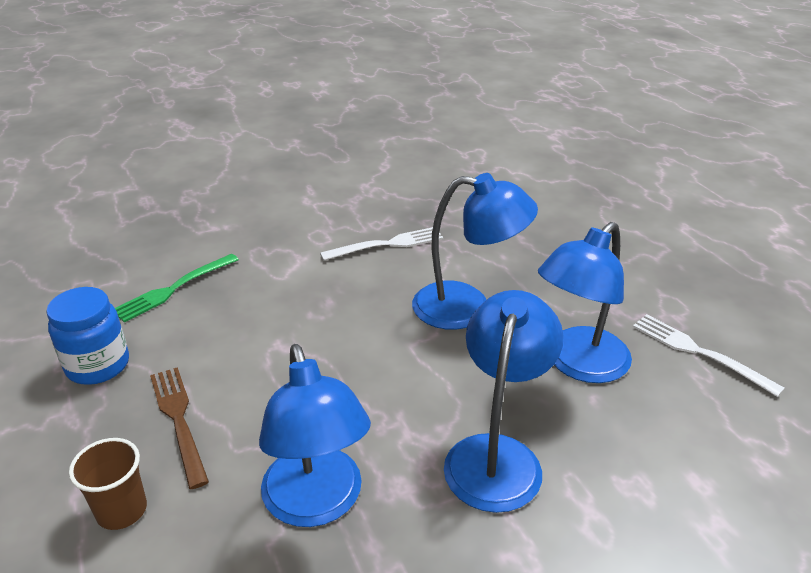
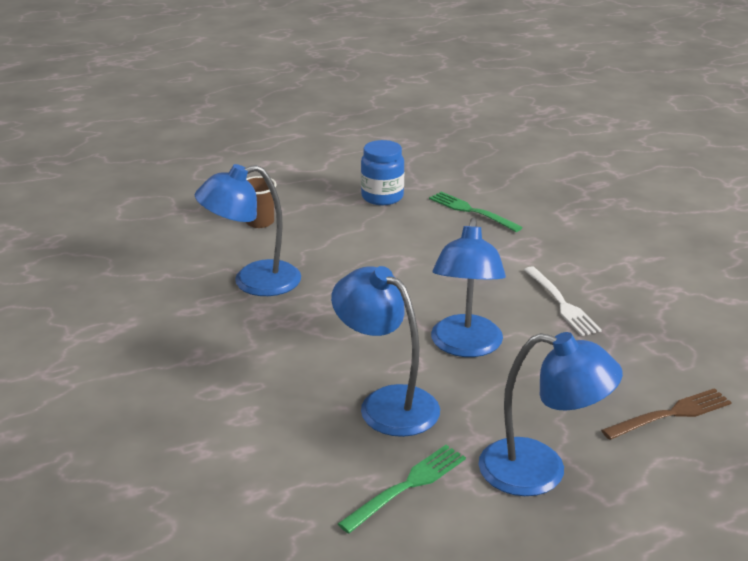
camera: 90 degrees right, 5 degrees down
(178, 420) = (330, 229): brown fork -> brown fork (671, 414)
(497, 455) = (284, 352): blue lamp -> blue lamp (540, 471)
(698, 352) = (407, 486): white fork -> green fork

